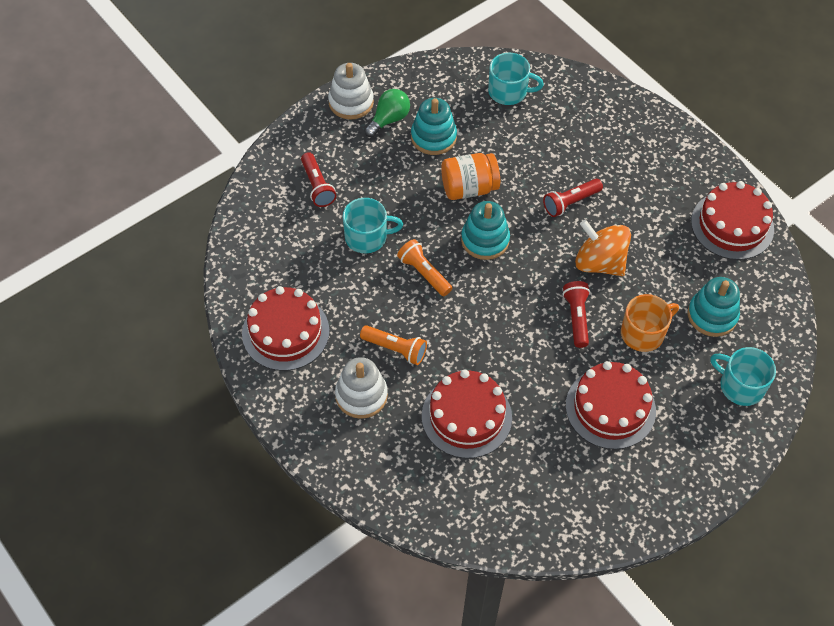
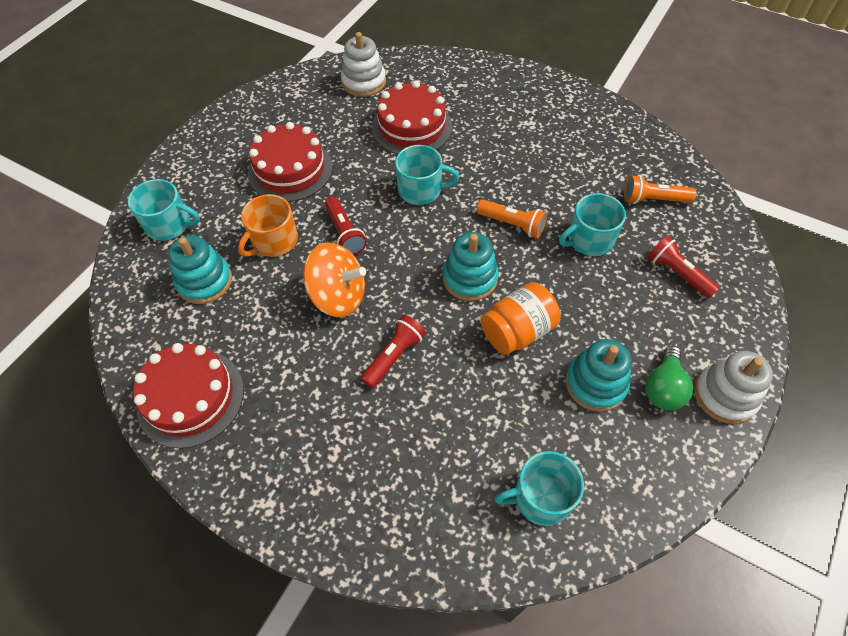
camera: 160 degrees right, 0 degrees up
(285, 332) = (600, 137): red cake -> none
(361, 395) = (505, 114): white stacking toy -> white stacking toy (364, 82)
(395, 349) = (499, 154): orange flashlight -> orange flashlight (653, 200)
(489, 337) = (421, 190): none -> turquoise mug

